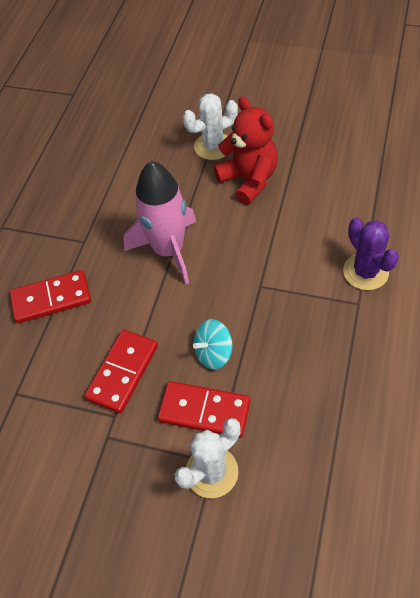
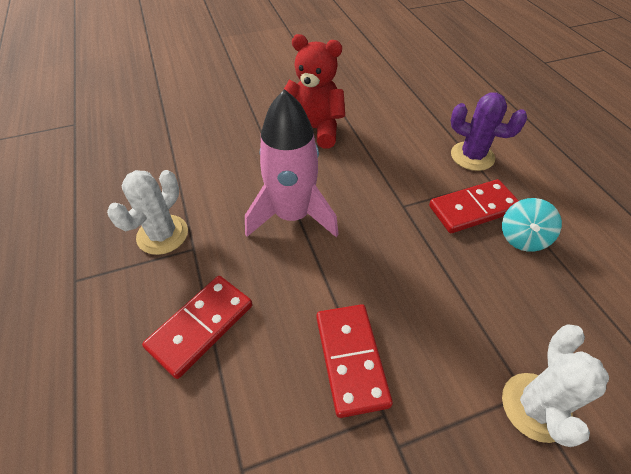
camera: 40 degrees left, 5 degrees down
(204, 411) = (467, 347): red domino -> red domino (473, 208)
(213, 146) = (258, 116): white cactus -> white cactus (162, 235)
(214, 353) = (421, 285): turquoise spinning top -> turquoise spinning top (522, 237)

